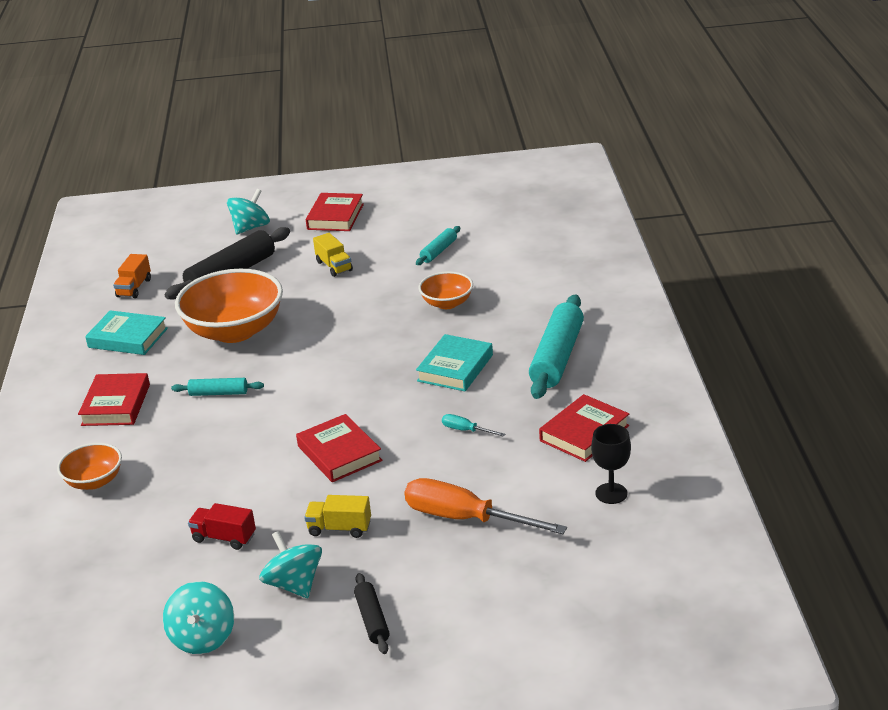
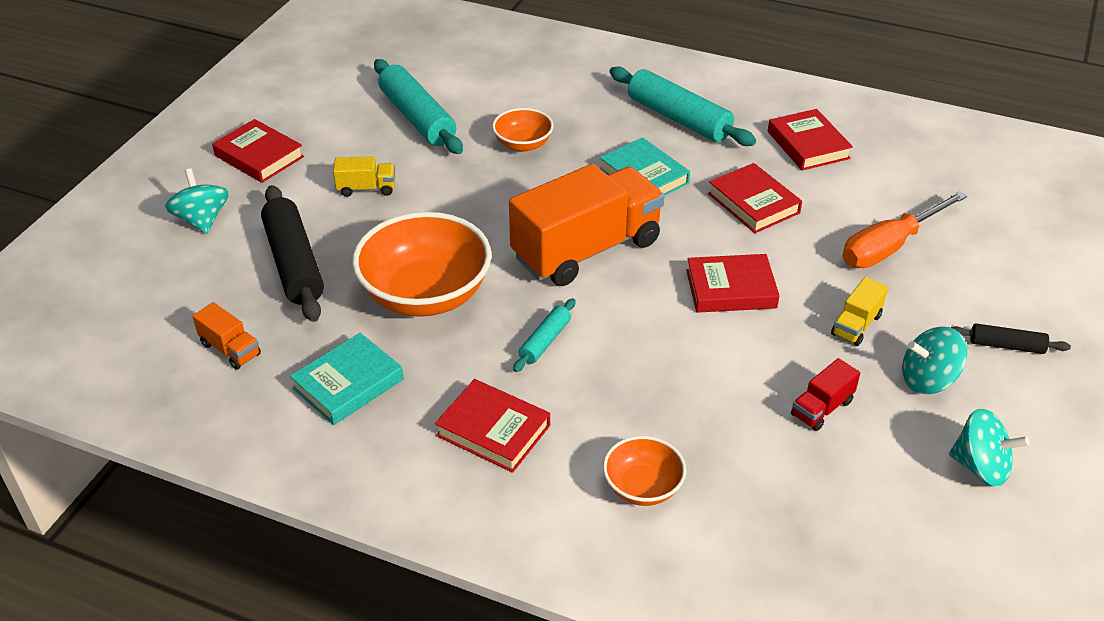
camera: 65 degrees left, 10 degrees up
(336, 375) = (586, 250): none -> orange truck
(439, 251) = (417, 118): turquoise rolling pin -> turquoise rolling pin, size x1.96
(466, 430) = (753, 203): turquoise screwdriver -> red book
(611, 493) = (903, 162): black goblet -> none

